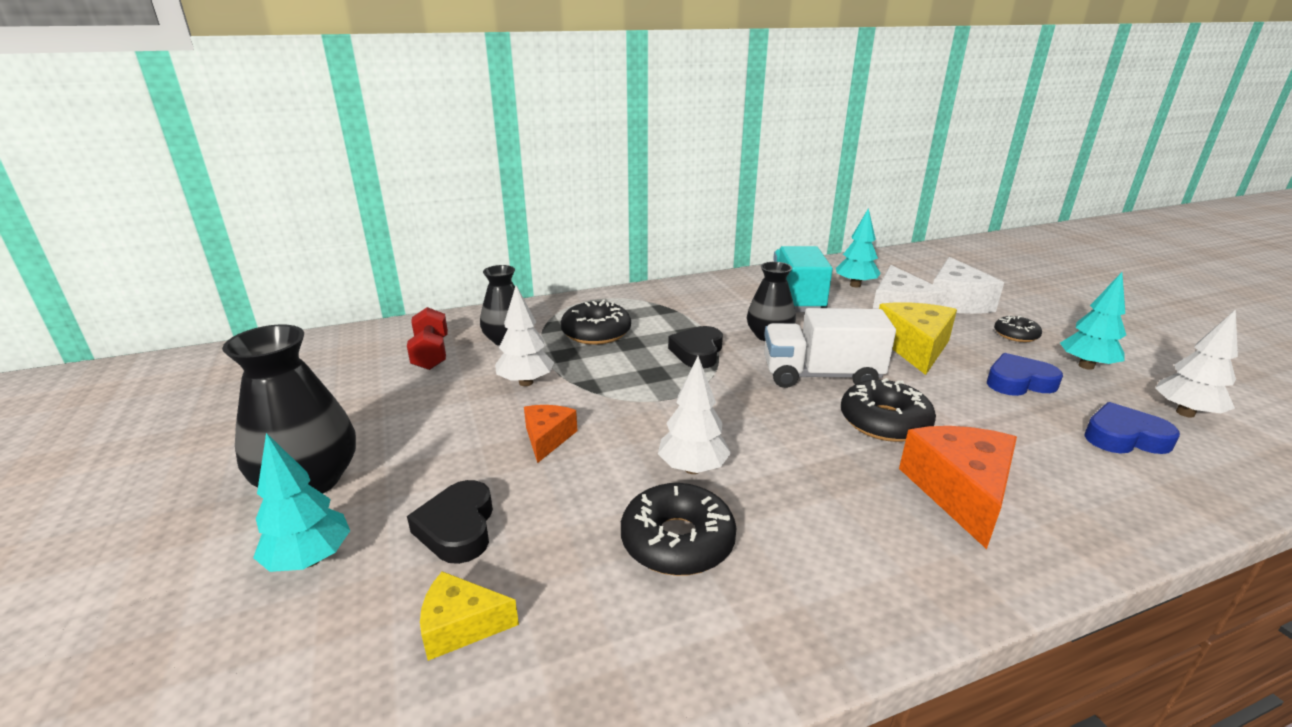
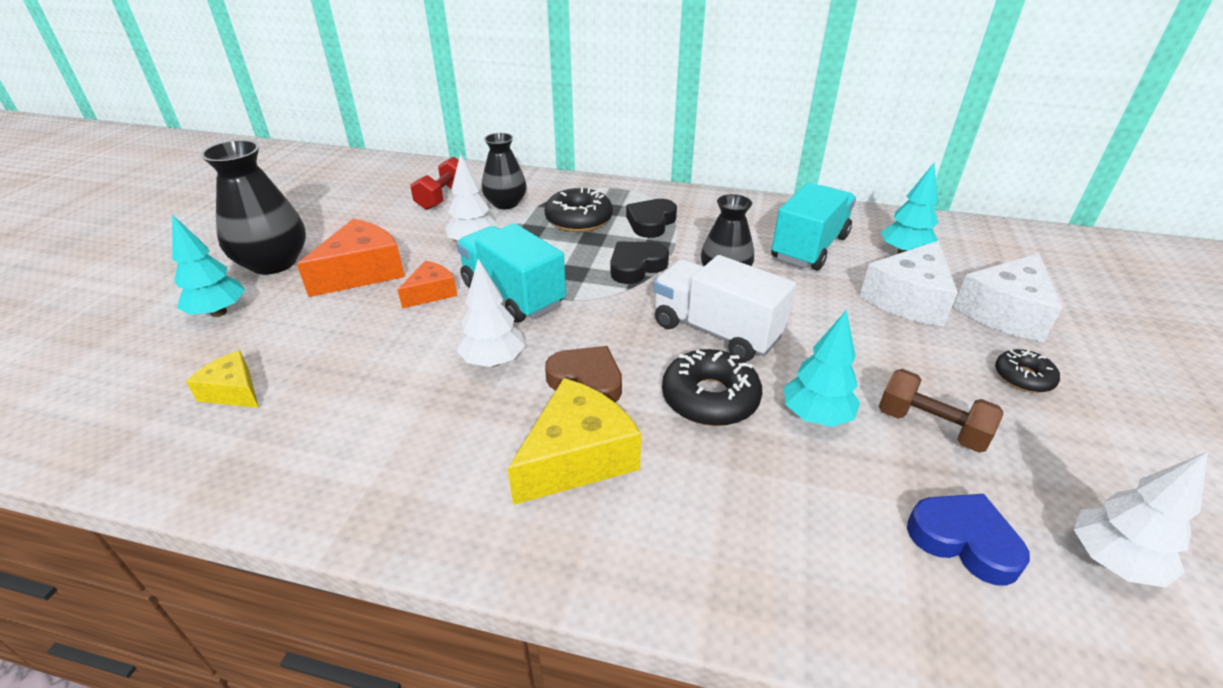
camera: 35 degrees right, 10 degrees up
(457, 528) = (305, 330): black heart -> black heart (651, 223)
(628, 410) = (513, 295): none -> turquoise truck
(677, 541) = (409, 407): black donut -> none
(788, 449) = (587, 381): none -> brown heart
(915, 347) = (863, 343): yellow cheese -> yellow cheese (577, 457)
(960, 492) = (679, 491): orange cheese -> orange cheese (362, 272)
(1018, 382) = (930, 427): blue heart -> brown dumbbell
(1086, 366) = (1061, 449): turquoise tree -> turquoise tree (816, 416)

